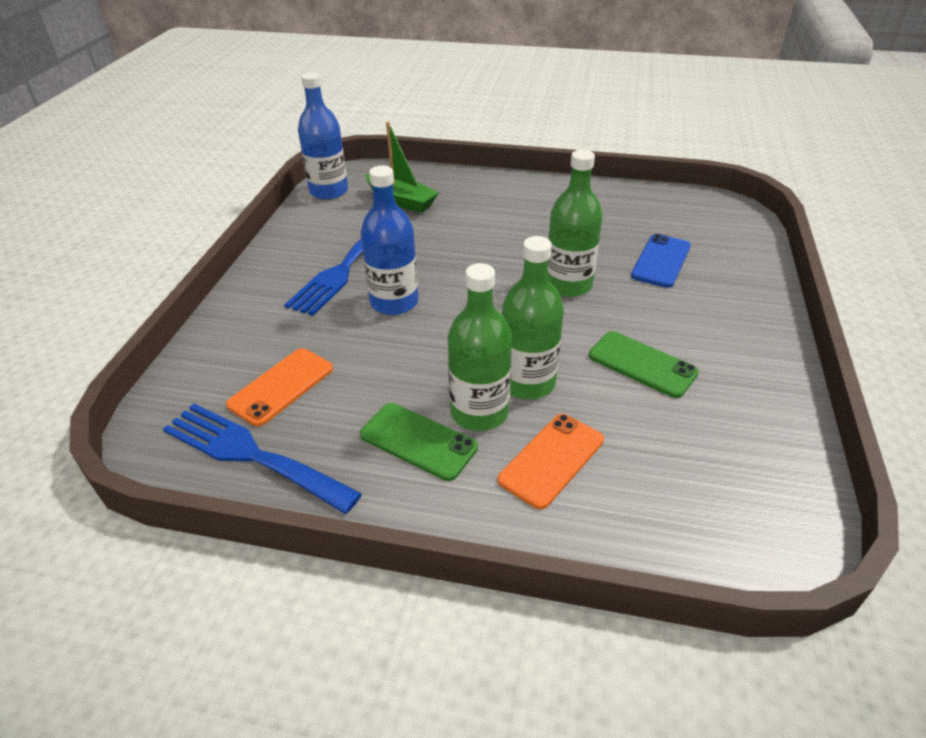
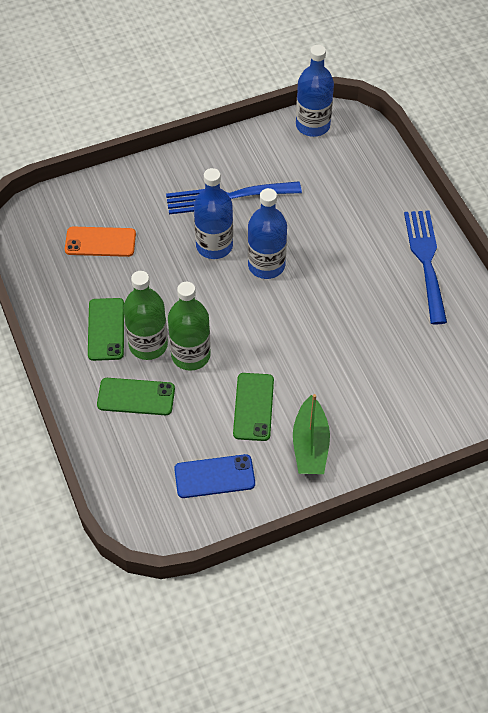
camera: 55 degrees right, 15 degrees up
(251, 454) = (46, 264): blue fork -> blue fork (426, 260)
(401, 201) = (337, 175): green boat -> green boat (310, 445)
(458, 279) = (266, 265): none -> blue bottle
(551, 460) = (136, 397): orange phone -> green phone
(568, 285) = (310, 329): green bottle -> none
(661, 261) = (388, 371): blue phone -> blue phone (214, 476)

